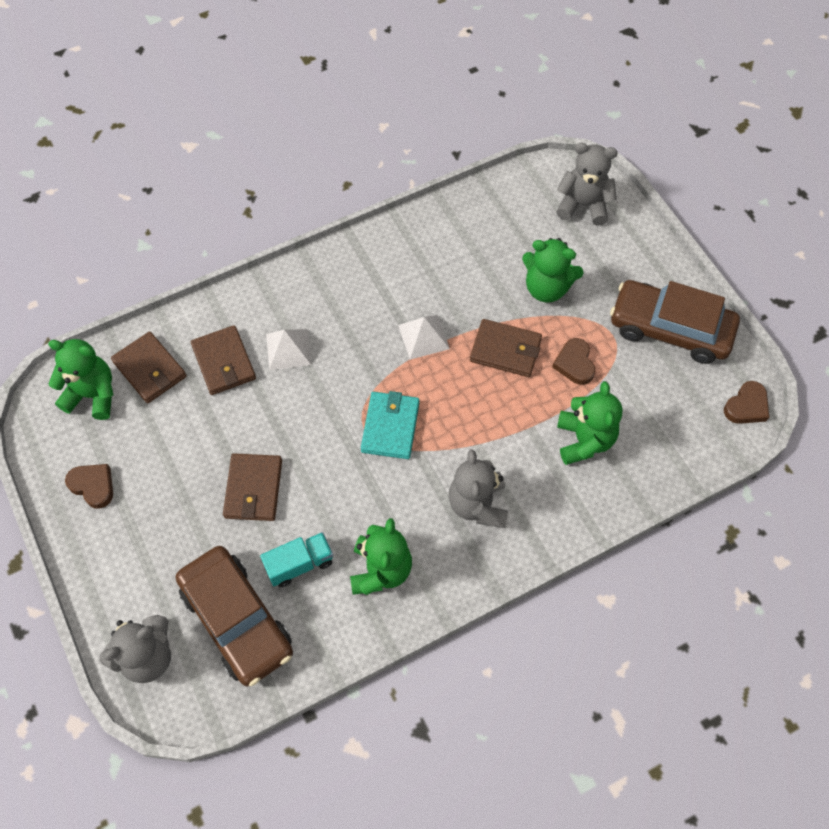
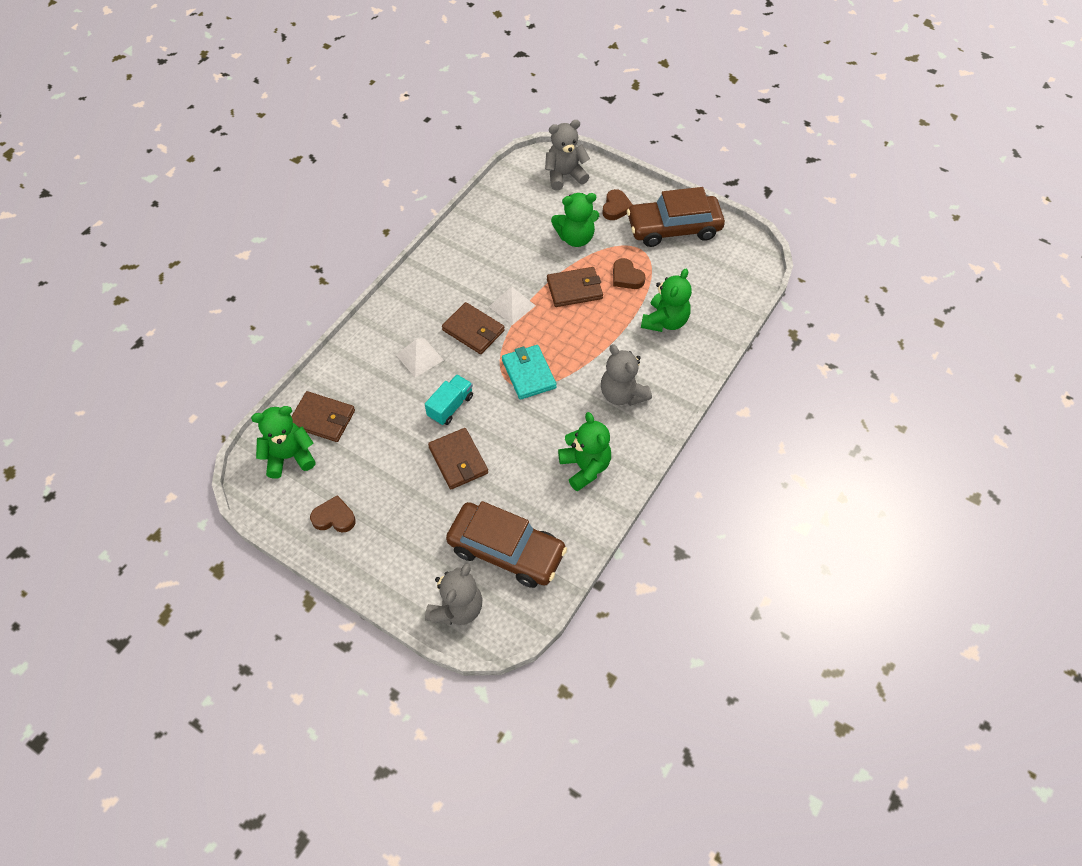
camera: 30 degrees left, 5 degrees down
(224, 362) = (377, 388): brown wallet -> brown wallet (473, 330)
(299, 564) = (526, 492): turquoise truck -> turquoise truck (450, 406)
(584, 440) = (665, 321): green teddy bear -> green teddy bear turned 60 degrees clockwise
(746, 406) = (752, 253): brown heart -> brown heart (616, 207)

